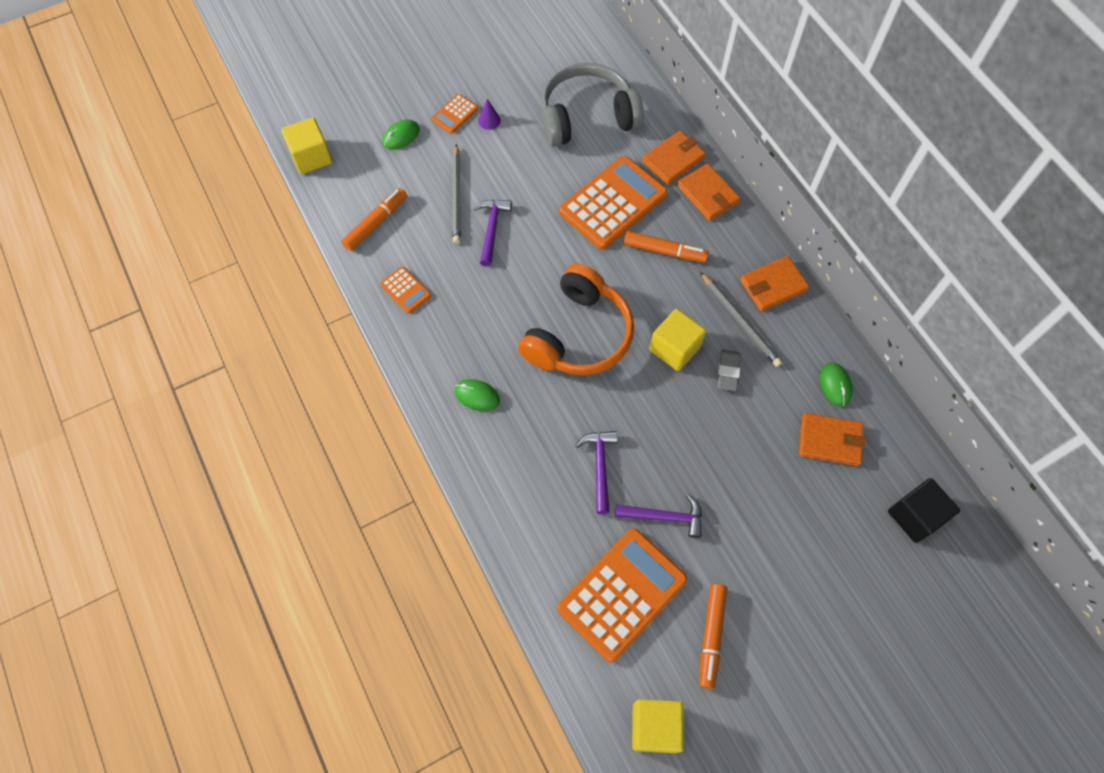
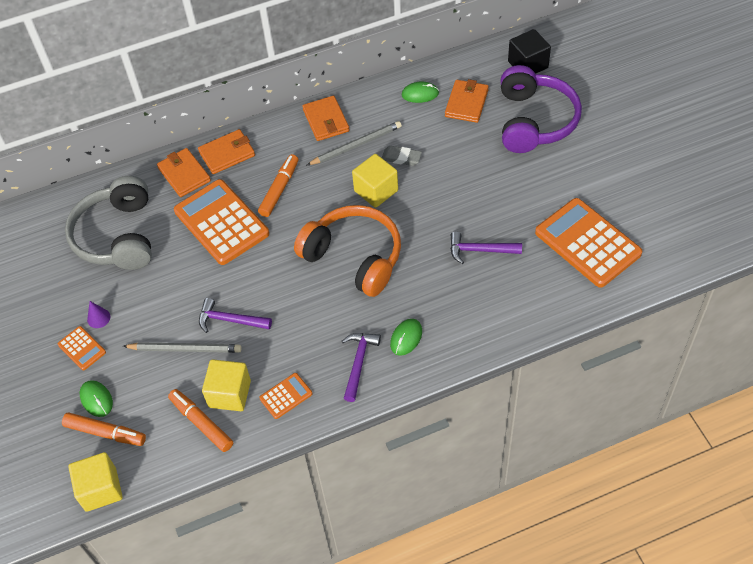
camera: 80 degrees left, 10 degrees down
(654, 727) = (688, 230): yellow cube -> yellow cube (229, 394)
(665, 517) = (524, 210): purple hammer -> purple hammer (358, 363)
(711, 636) = (619, 190): orange marker -> orange marker (105, 433)
(814, 526) = (534, 121): none -> purple headphones

